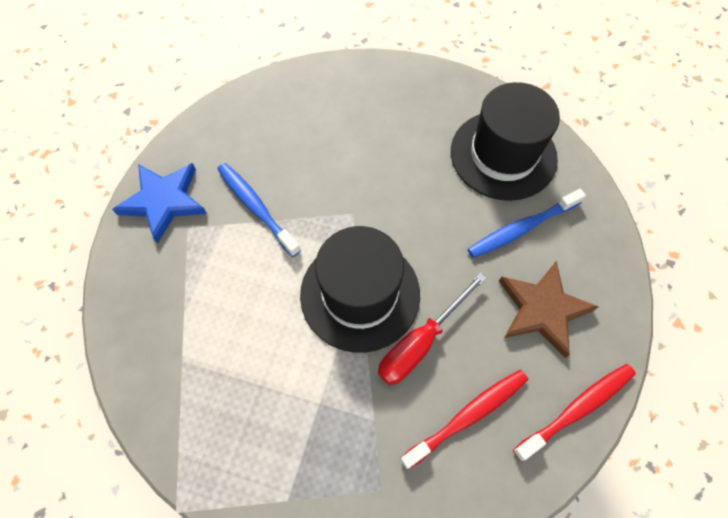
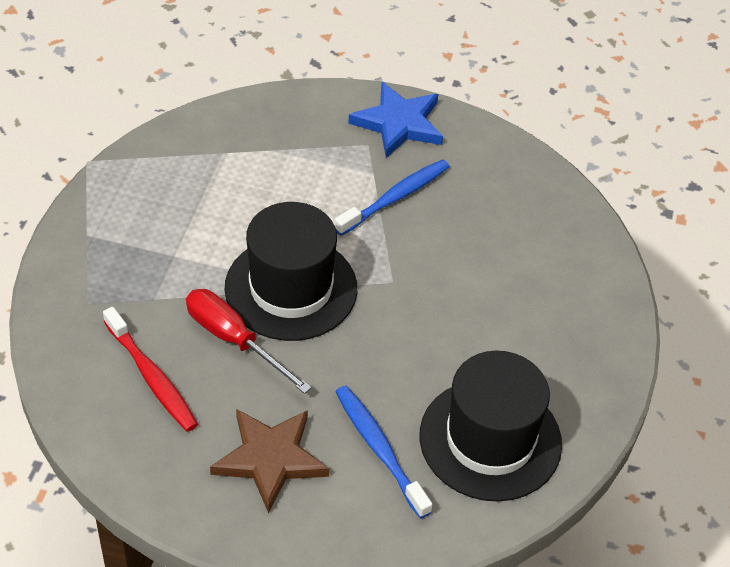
camera: 85 degrees right, 15 degrees down
(577, 409) = (151, 478): red toothbrush -> none

